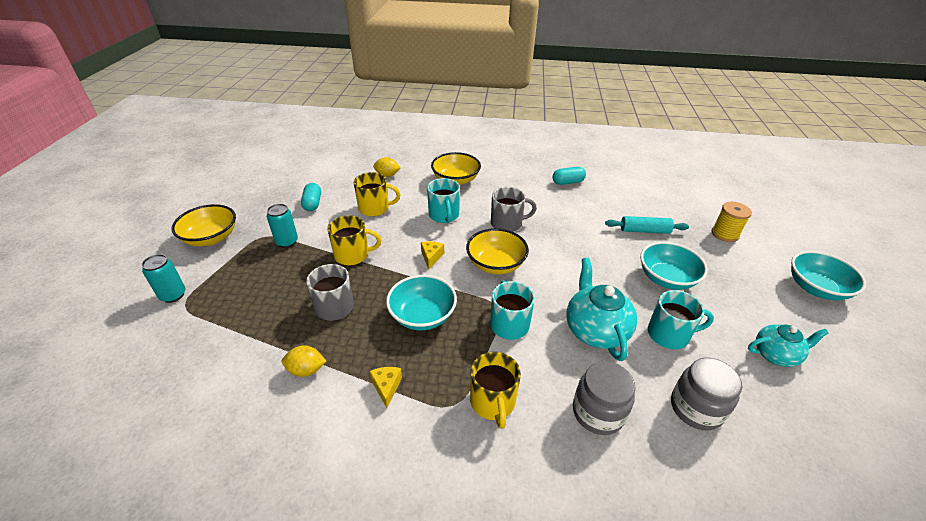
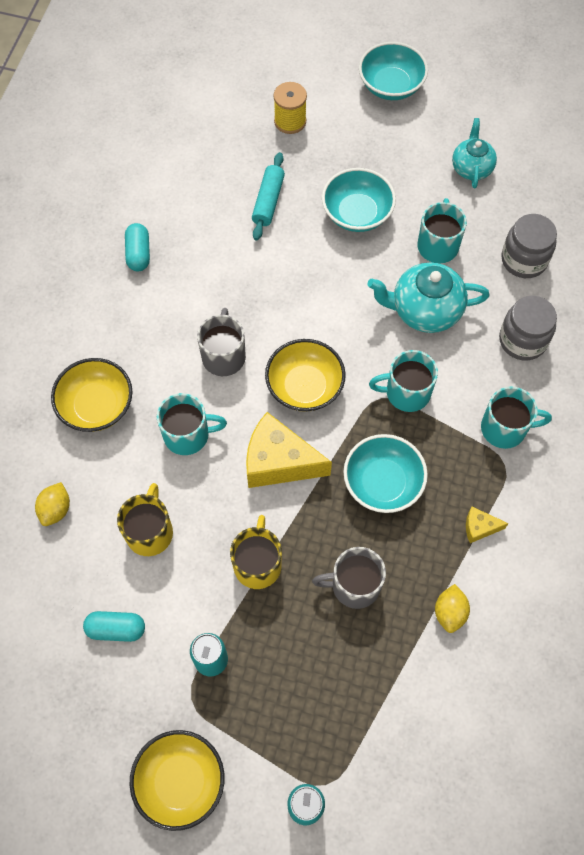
camera: 80 degrees left, 25 degrees up
(431, 257) = (279, 462): yellow cheese -> yellow cheese, size x2.15
(493, 402) = (505, 428): yellow mug -> turquoise mug

